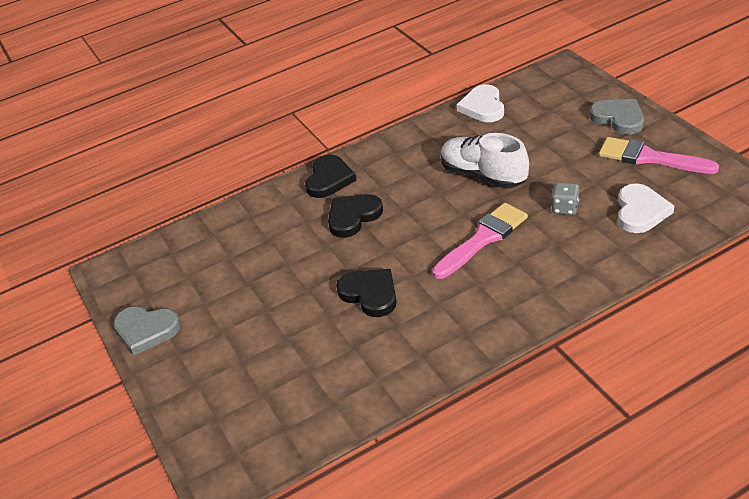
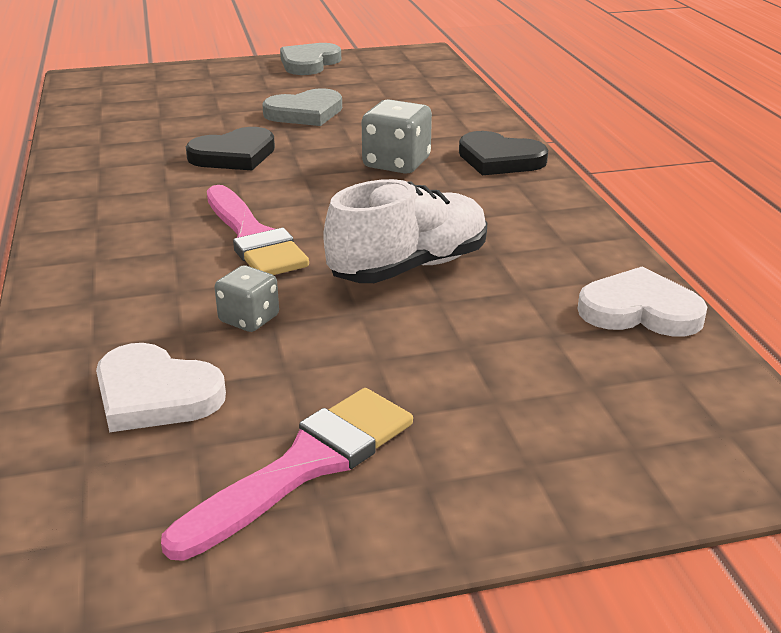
camera: 100 degrees right, 10 degrees down
(353, 217) = (396, 163): black heart -> grey dice
(618, 118) = (492, 473): grey heart -> grey heart (305, 113)

